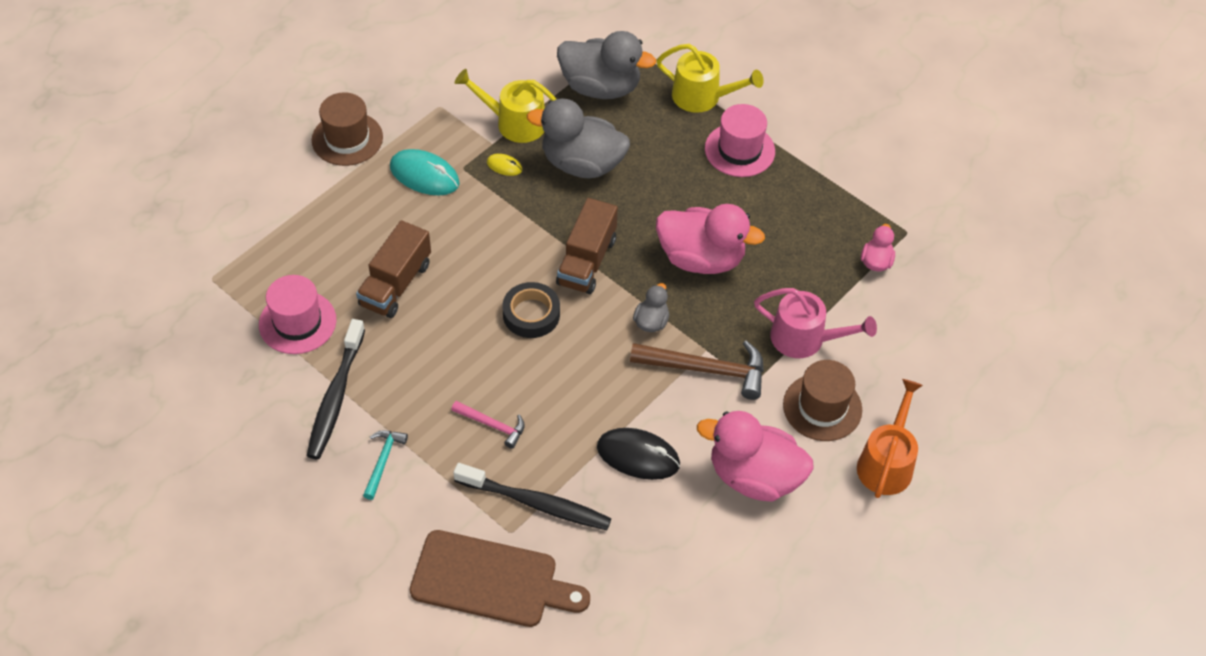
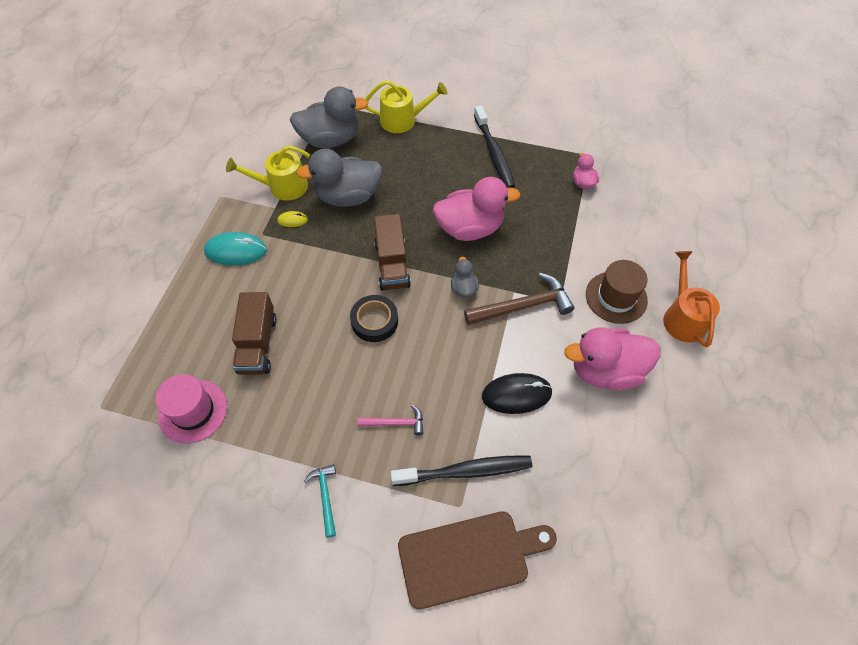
camera: 25 degrees left, 5 degrees up
(336, 397) = (257, 460): black toothbrush -> black toothbrush (494, 153)
(347, 139) = (160, 248): brown hat -> none
(739, 150) = (449, 145): pink hat -> none
(804, 339) = (573, 254): pink watering can -> none

